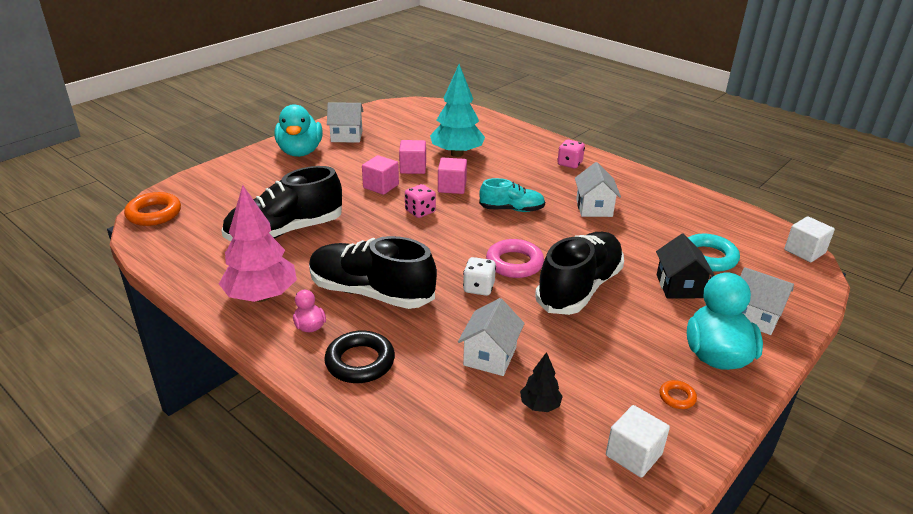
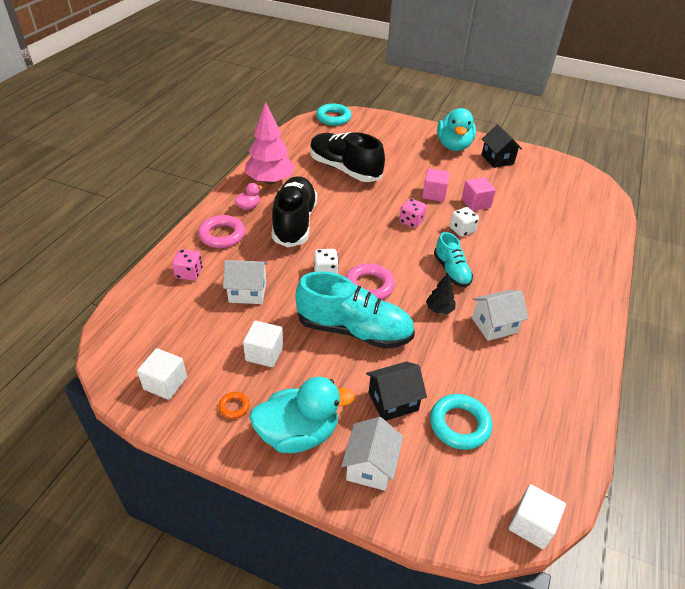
camera: 70 degrees right, 10 degrees up
(154, 213) = (333, 118): orange ring -> turquoise ring
(300, 152) = (453, 146): turquoise duck -> turquoise duck turned 60 degrees counterclockwise
(346, 136) = (497, 159): white house -> black house
(360, 362) = (222, 235): black ring -> pink ring
(452, 187) = (462, 230): pink cube -> white dice
(457, 154) = (522, 221): turquoise tree -> none
(540, 405) = (203, 326): black tree -> black tree (439, 309)
(569, 164) = (569, 297): pink dice -> pink dice (189, 273)
(579, 288) = (354, 330): black shoe -> turquoise shoe
(599, 360) = (264, 353): none -> white cube

